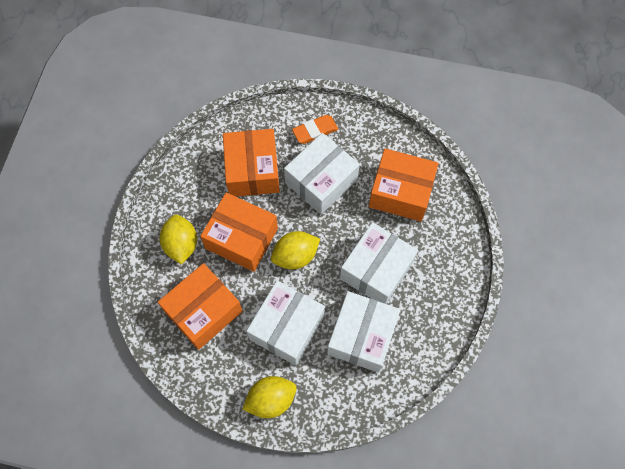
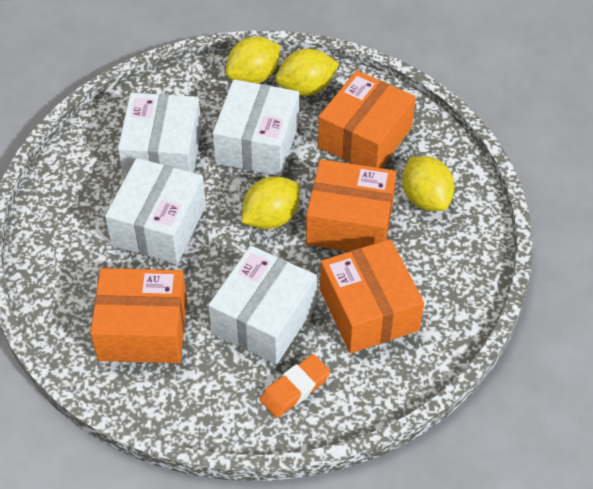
camera: 165 degrees right, 15 degrees down
(232, 375) = (306, 88): none -> yellow lemon

